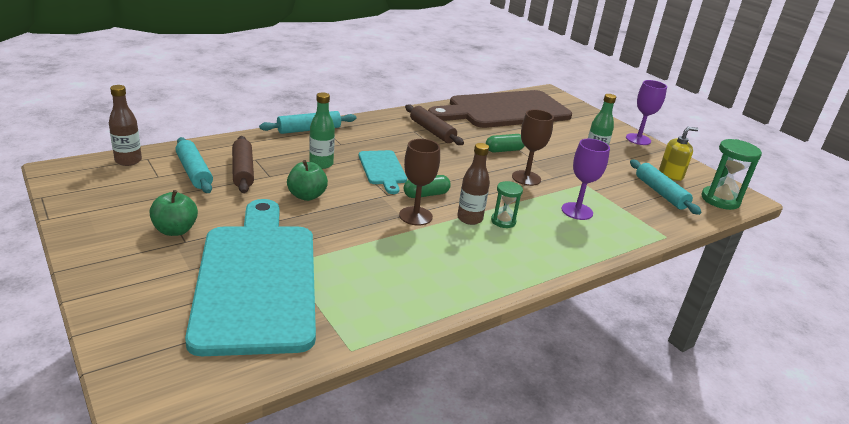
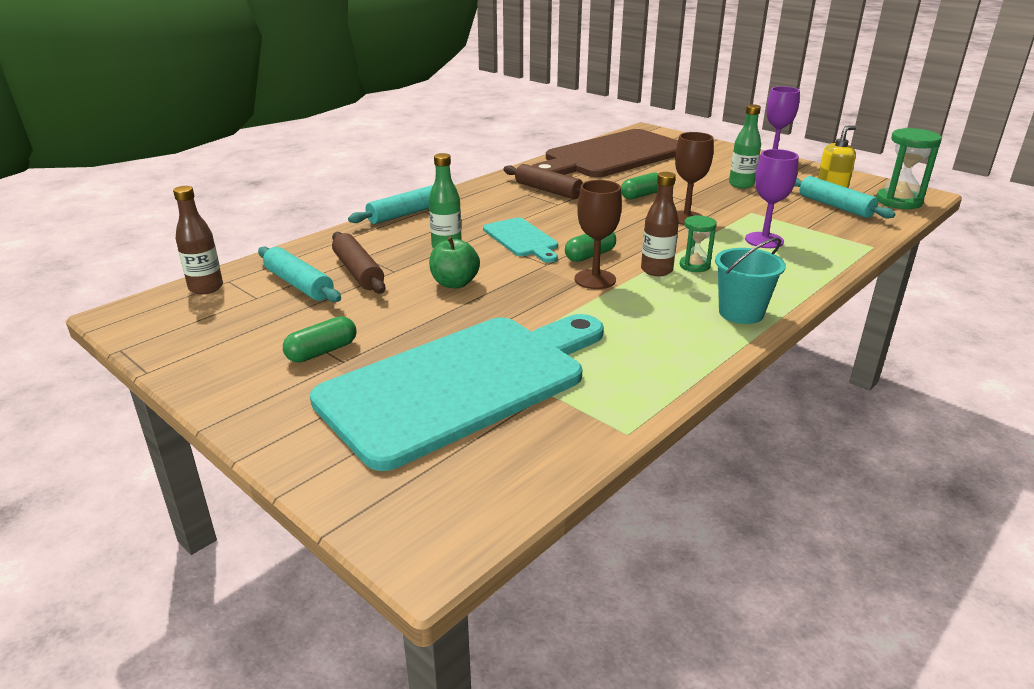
camera: 10 degrees left, 0 degrees up
(175, 230) = (322, 351): green apple -> green capsule
(257, 279) = (461, 383): turquoise cutting board -> turquoise cutting board turned 75 degrees clockwise
(511, 270) = (741, 313): none -> turquoise bucket

